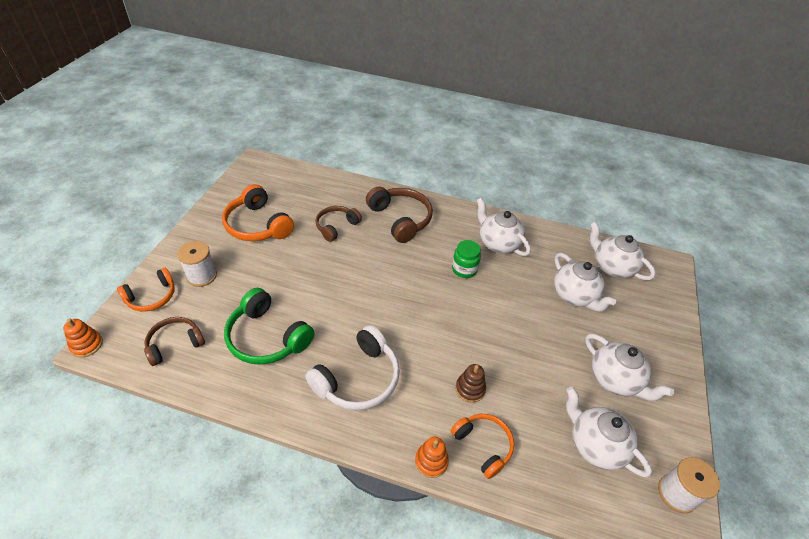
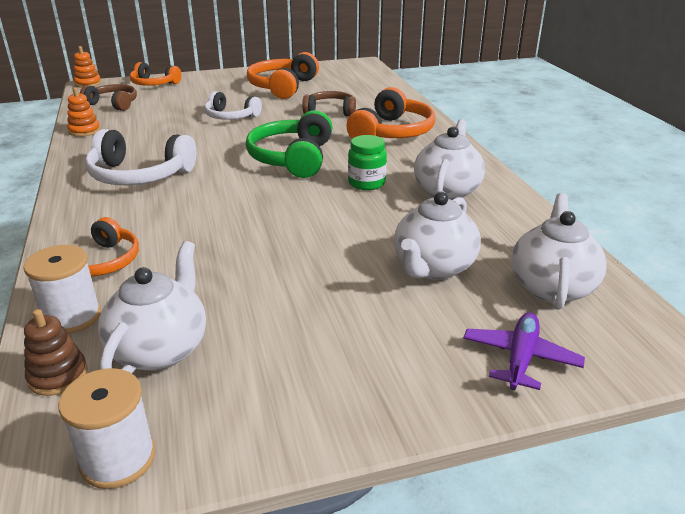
camera: 60 degrees right, 15 degrees down
(202, 276) = (195, 89): white spool -> white spool (72, 317)
(267, 337) = (153, 128): green headphones -> green headphones (292, 158)
(291, 281) = (231, 116): none -> white headphones
(400, 219) = (392, 132): brown headphones -> orange headphones
(431, 461) = (59, 238): orange stacking toy -> orange stacking toy (84, 131)
(470, 389) = (179, 234): brown stacking toy -> brown stacking toy (58, 376)
(615, 380) = (303, 341): white teapot -> none
(659, 311) = (520, 358): none -> purple plane

